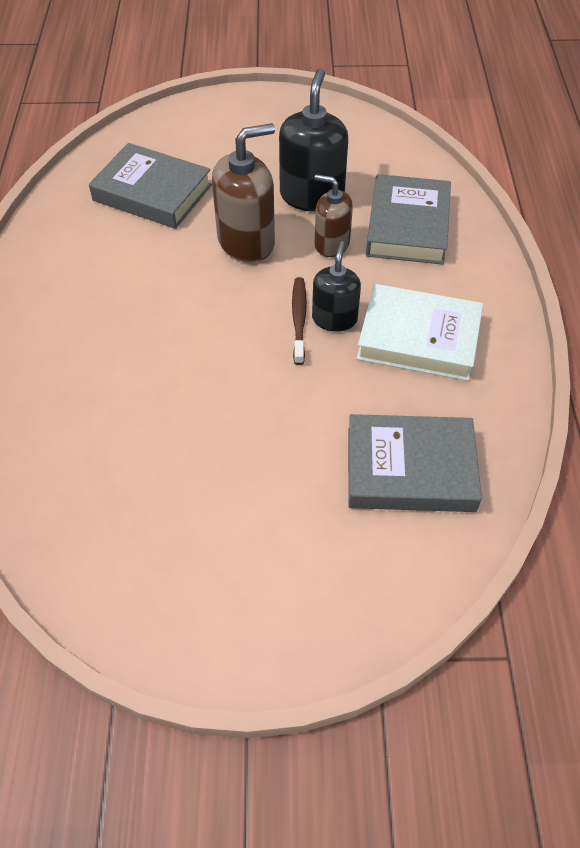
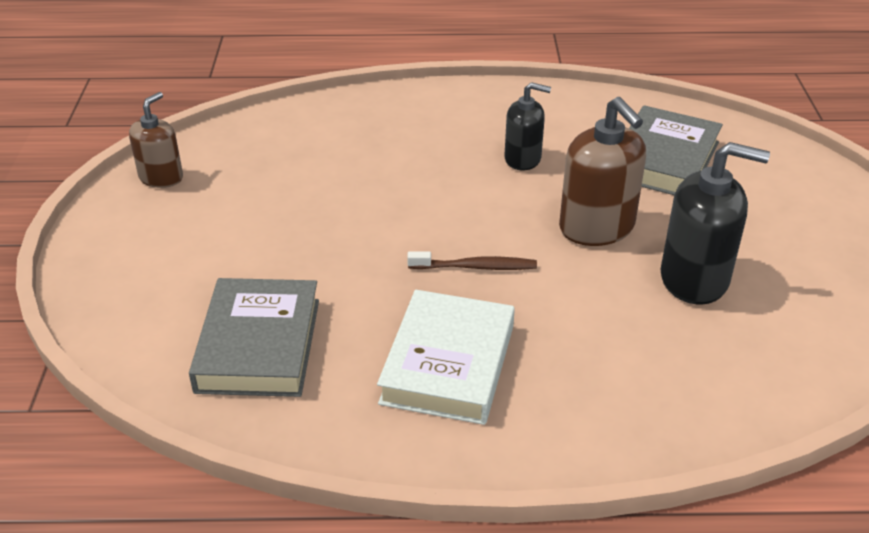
camera: 90 degrees right, 15 degrees down
(331, 244) = (606, 294): brown soap dispenser -> brown soap dispenser (161, 177)
(334, 318) = (478, 294): black soap dispenser -> black soap dispenser (523, 159)
(407, 226) = (656, 366): grey book -> none

